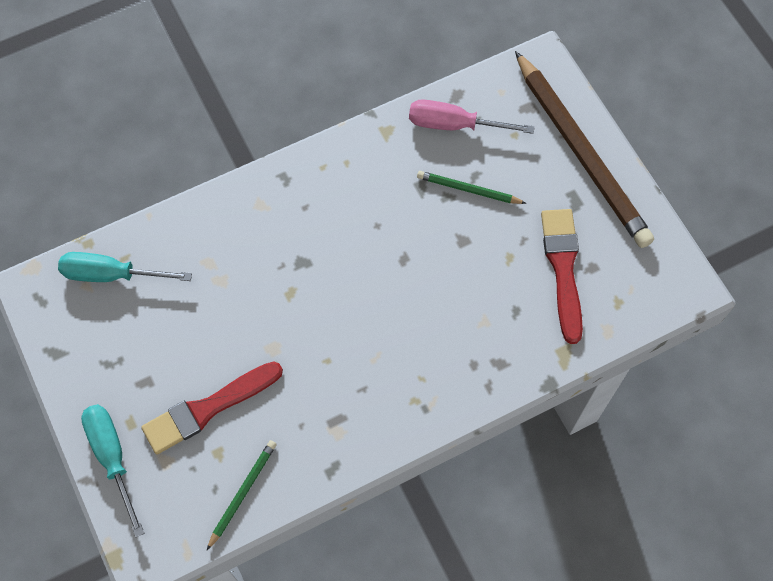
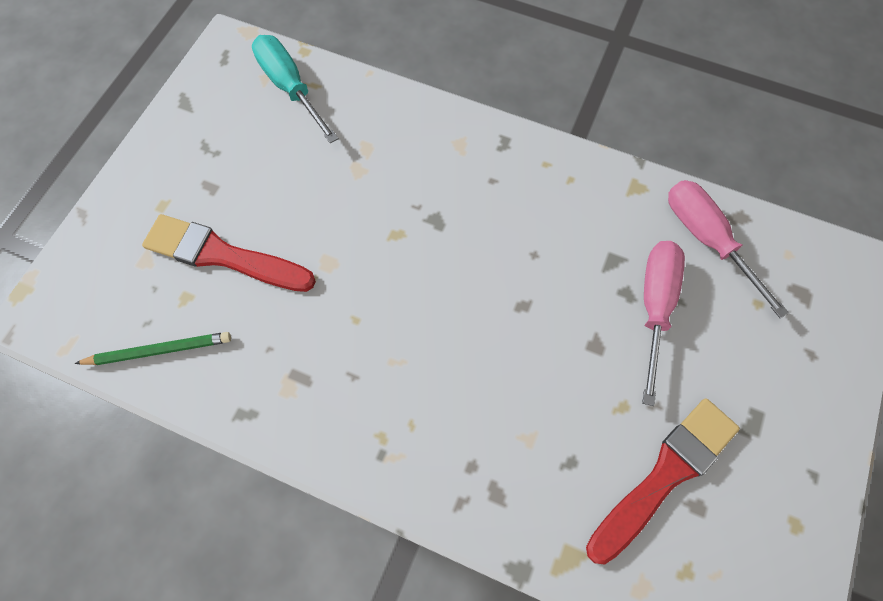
camera: 50 degrees right, 0 degrees up
(112, 458) = (117, 216): turquoise screwdriver -> none
(469, 189) = (655, 307): green pencil -> pink screwdriver
(580, 153) = (812, 386): brown pencil -> none

